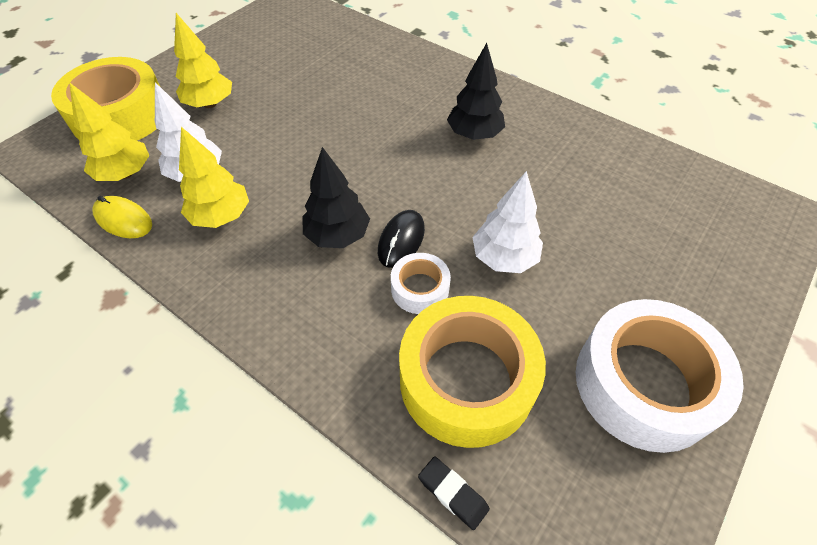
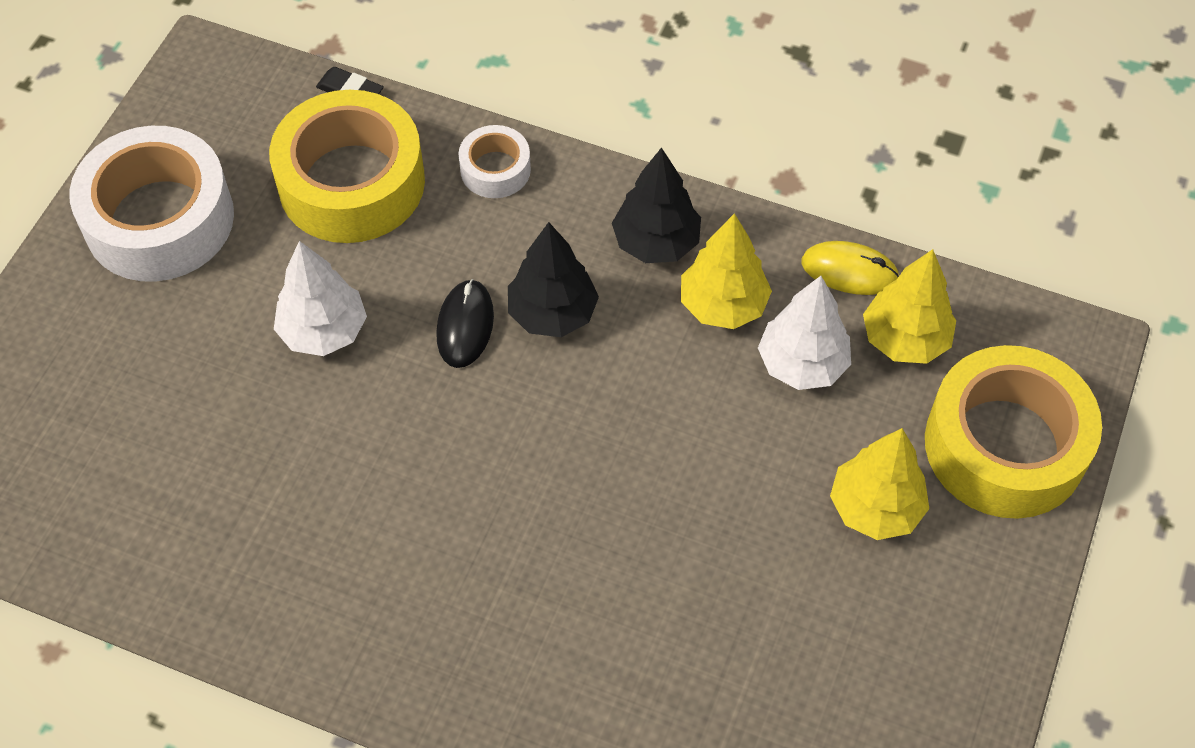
camera: 165 degrees right, 5 degrees up
(420, 289) = (424, 267): white tape -> white tape (495, 169)
(474, 134) = (395, 546): black tree -> black tree (656, 243)

